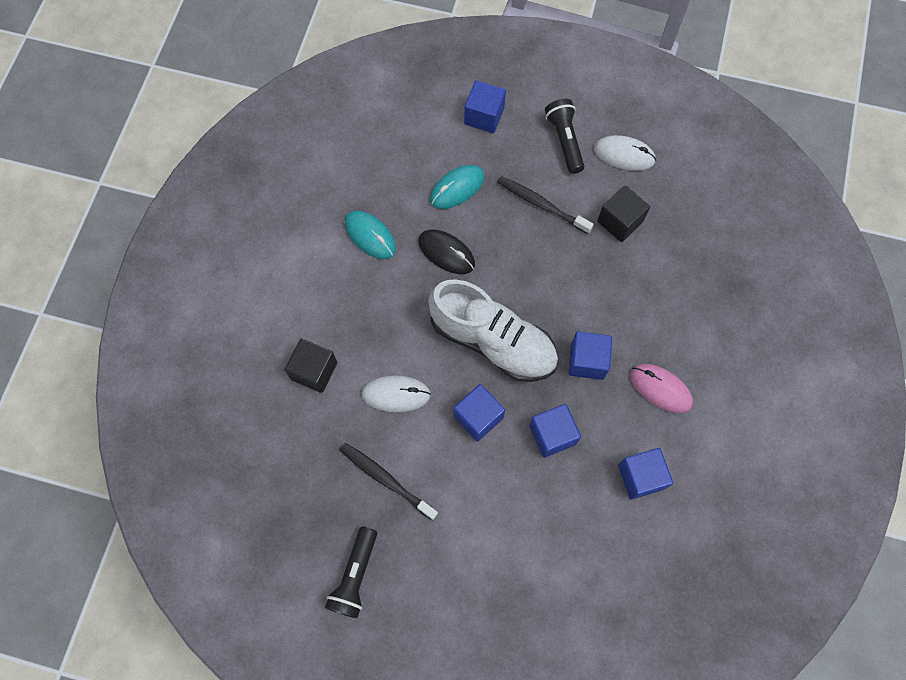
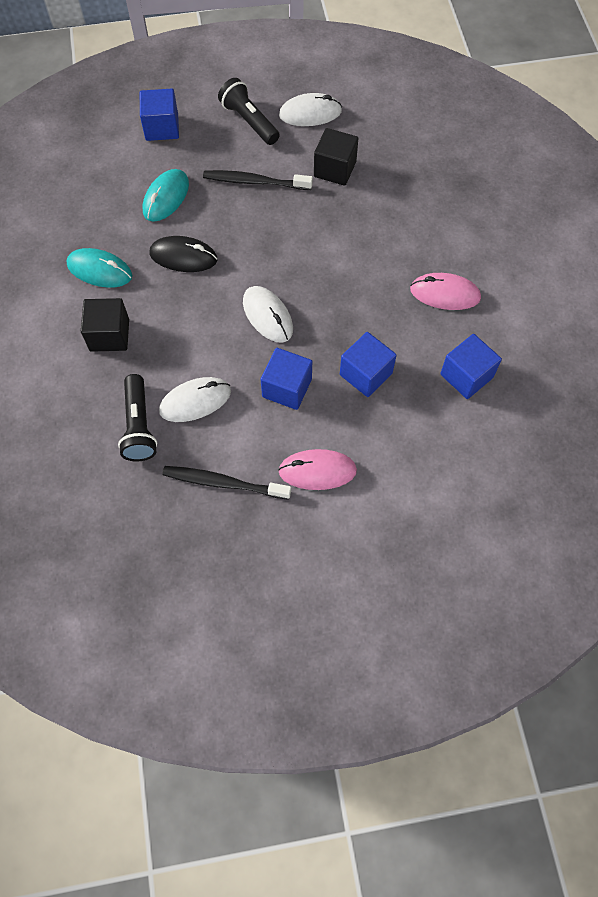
camera: 25 degrees left, 5 degrees down
(314, 371) = (101, 414): black cube -> black cube (109, 335)
(355, 576) = (236, 587): black flashlight -> black flashlight (139, 426)
(468, 505) = (317, 471): none -> pink mouse
(493, 341) = (267, 316): white shoe -> white mouse
(587, 361) = (365, 297): blue cube -> none

